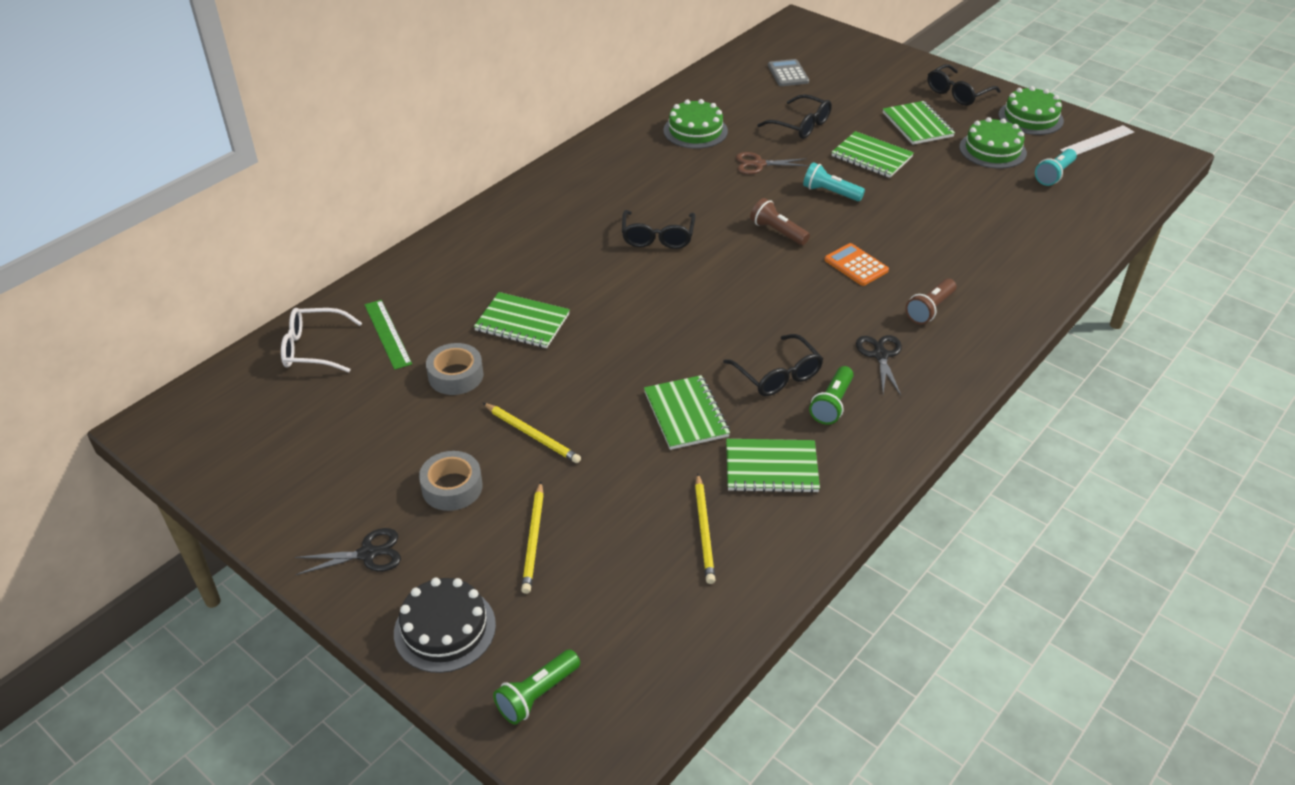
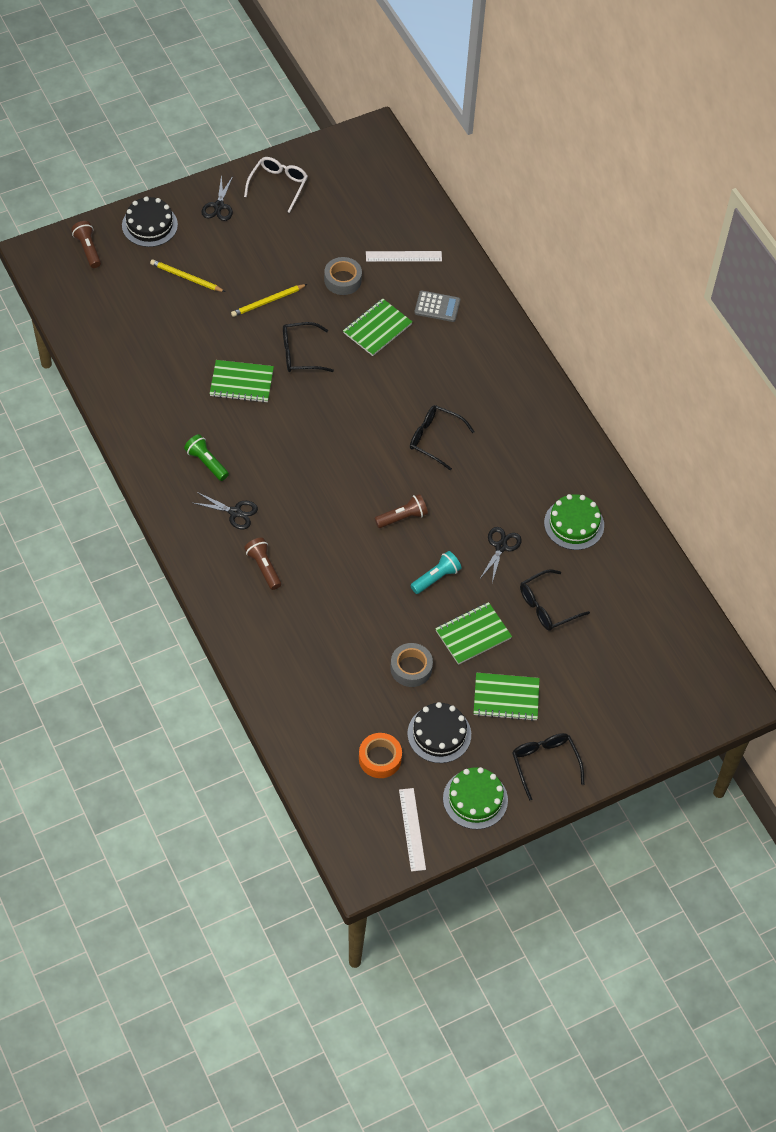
camera: 110 degrees right, 15 degrees up
(313, 348) = (408, 217): white glasses -> white glasses (278, 185)
(387, 334) = (403, 256): green ruler -> white ruler
(452, 487) = (246, 253): grey tape -> grey tape (411, 668)
(537, 694) = (88, 249): green flashlight -> brown flashlight
(704, 531) = (146, 354): yellow pencil -> none
(758, 164) = (501, 547): brown scissors -> black scissors
(771, 468) = (173, 406): green notebook -> none
(778, 375) = (249, 446): black glasses -> black glasses (300, 354)
(788, 74) = (642, 639): grey calculator -> grey calculator (437, 307)
(856, 265) = (336, 548): orange calculator -> none
(992, 150) = (439, 734): green cake -> black cake
(1054, 175) = (380, 758): turquoise flashlight -> orange tape

